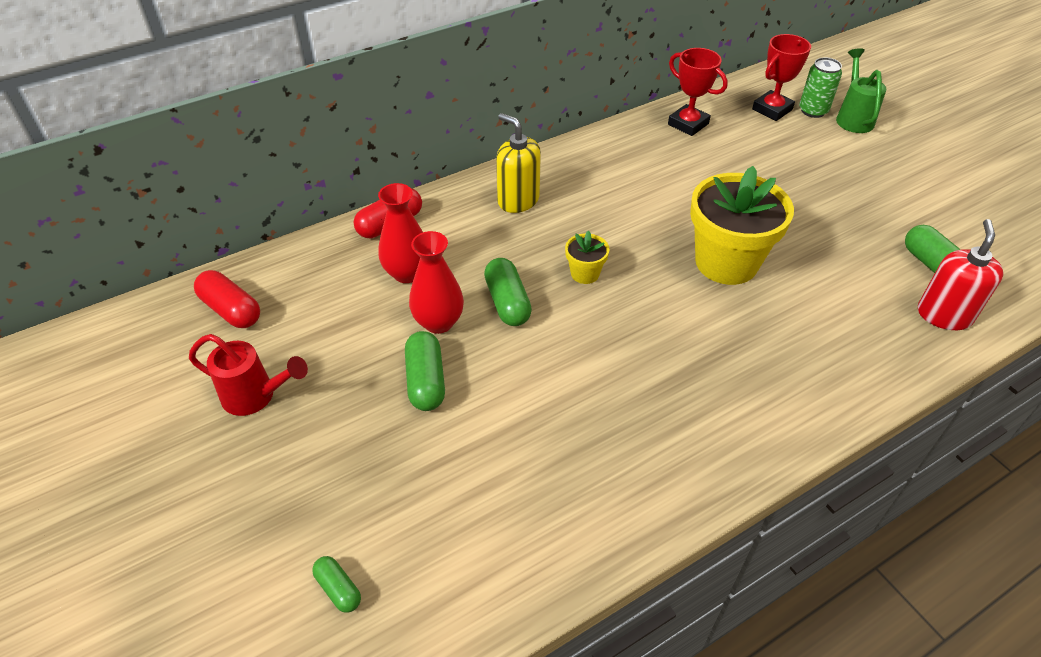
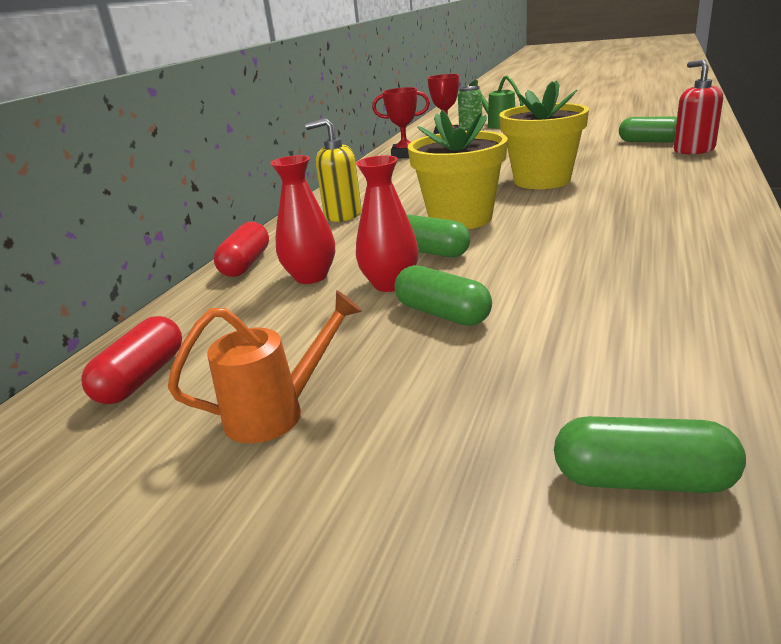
camera: 35 degrees left, 20 degrees down
(231, 310) = (142, 378): red capsule -> red capsule turned 75 degrees counterclockwise
(256, 396) = (277, 413): red watering can -> orange watering can
(338, 589) = (642, 480): green capsule -> green capsule, size x1.69
(585, 273) = (460, 219): yellow flower pot -> yellow flower pot, size x2.21

